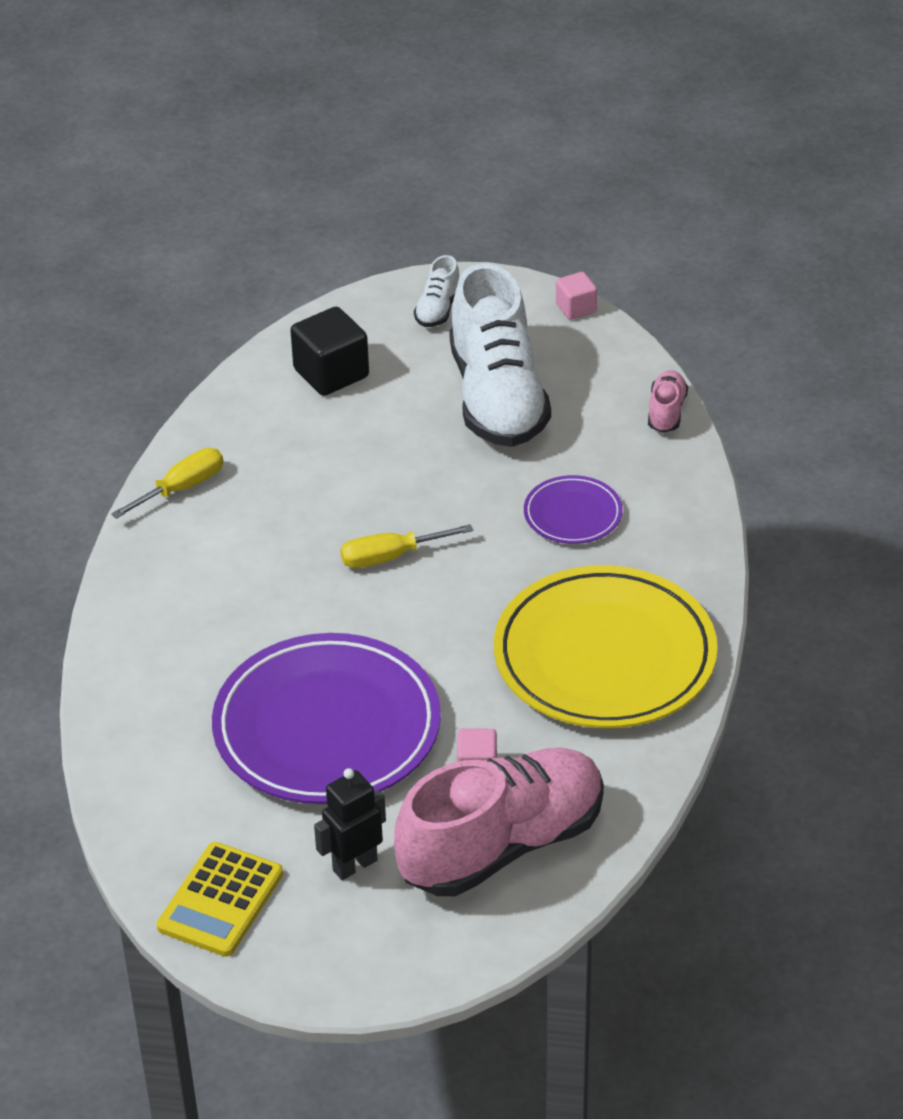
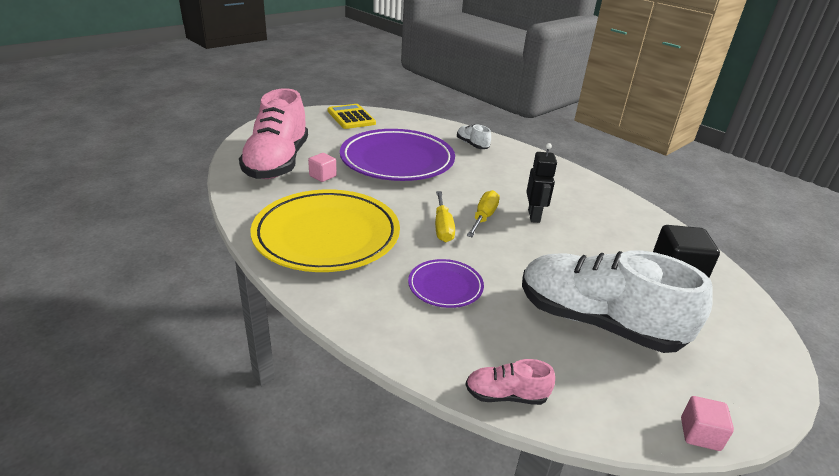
camera: 125 degrees right, 10 degrees down
(182, 488) = (600, 193): yellow screwdriver -> yellow screwdriver (442, 227)
(354, 865) = (323, 138): black robot -> black robot (534, 216)
(438, 309) = (736, 353): white shoe -> white shoe (472, 145)
(666, 412) = (506, 395): pink shoe -> pink shoe turned 135 degrees clockwise

